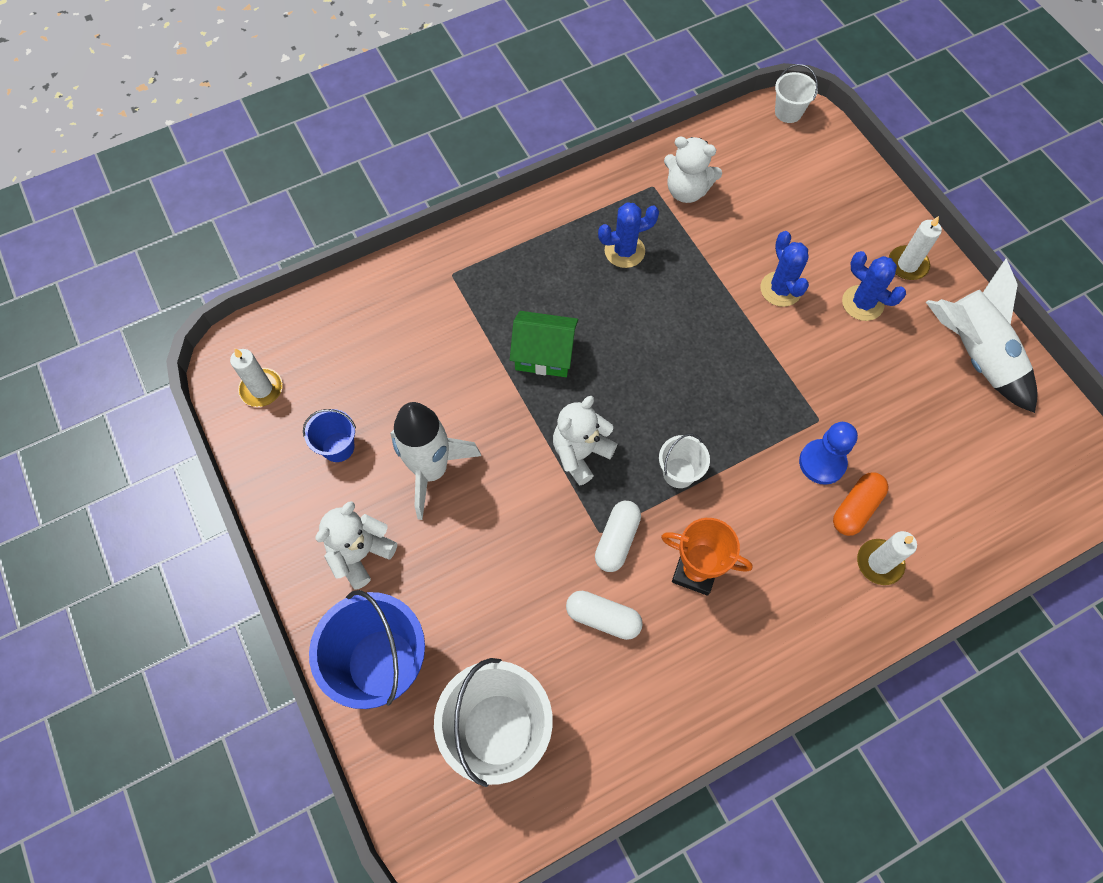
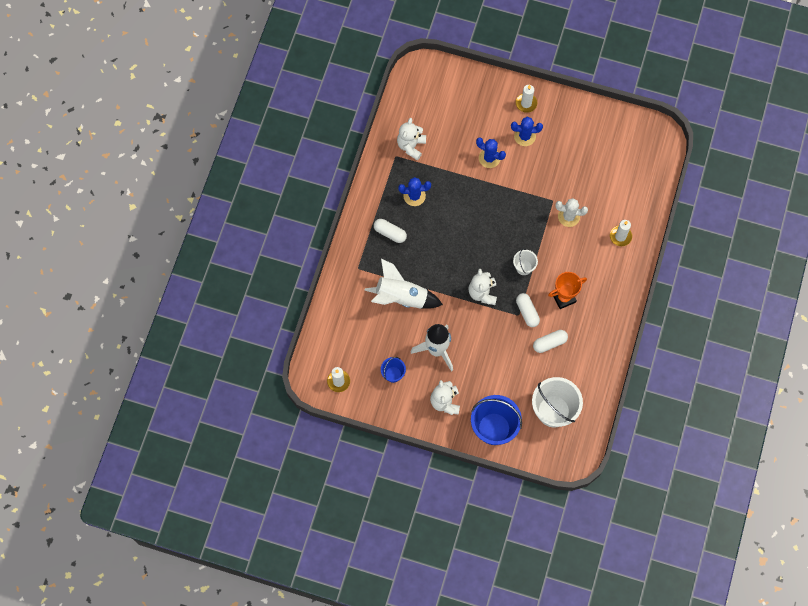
camera: 45 degrees left, 5 degrees up
(541, 268) = (390, 233): none -> white capsule
(544, 354) = (429, 267): green house -> none
(624, 251) = (414, 196): blue cactus -> blue cactus turned 60 degrees clockwise
(686, 191) = (411, 146): white teddy bear -> white teddy bear turned 135 degrees clockwise
(788, 112) = (415, 70): white bucket -> none
(822, 462) = (569, 216): blue pawn -> white cactus
(856, 508) = (595, 223): orange capsule -> none
(974, 355) = (583, 122): white rocket -> white rocket (401, 297)

